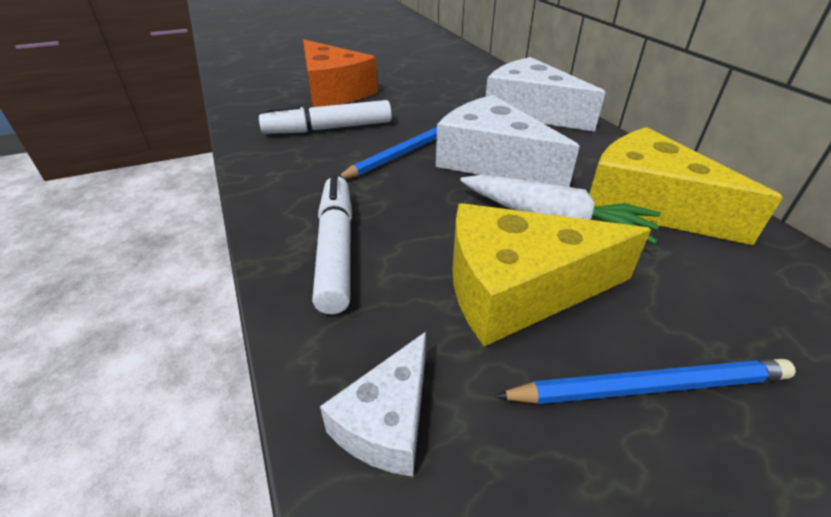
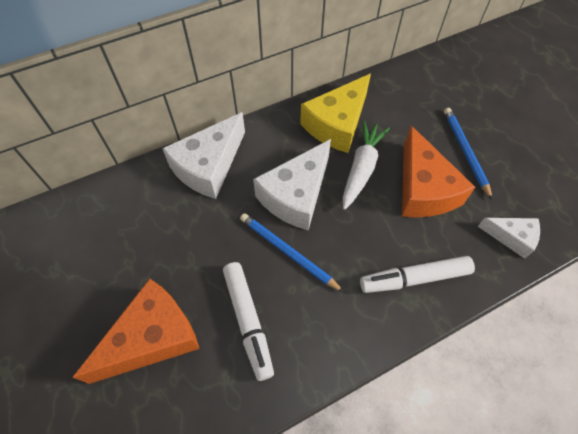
camera: 95 degrees left, 20 degrees up
(518, 289) = (423, 189): yellow cheese -> orange cheese

